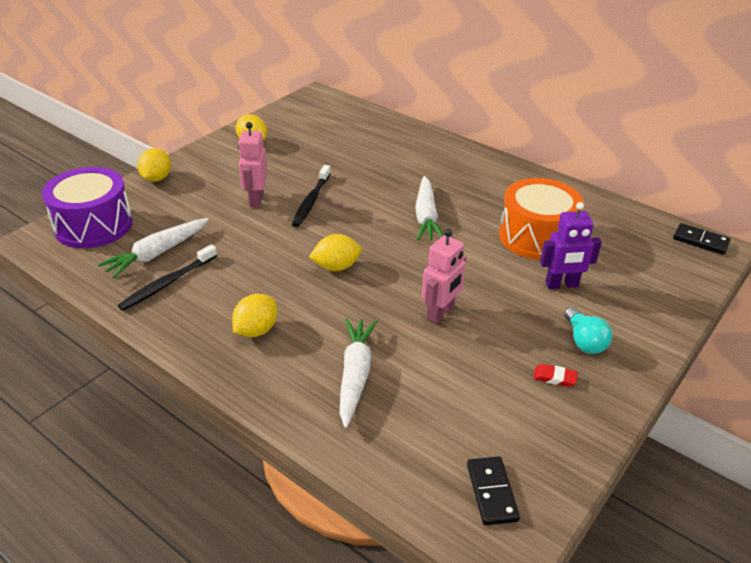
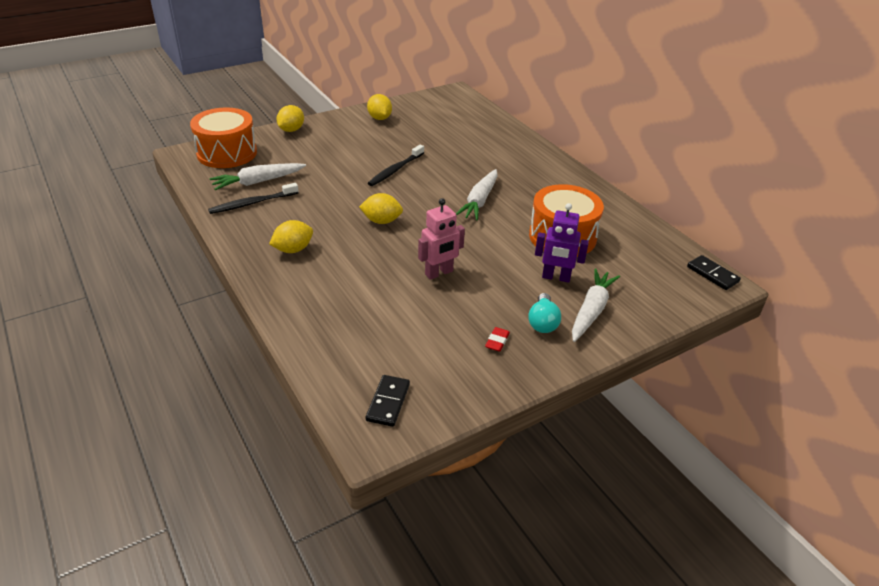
camera: 20 degrees right, 0 degrees up
(93, 225) = (227, 153): purple drum -> orange drum
(256, 200) = (354, 160): pink robot -> none
(355, 375) = (343, 297): white carrot -> white carrot (591, 310)
(554, 377) = (497, 341): red eraser -> red eraser turned 75 degrees clockwise

